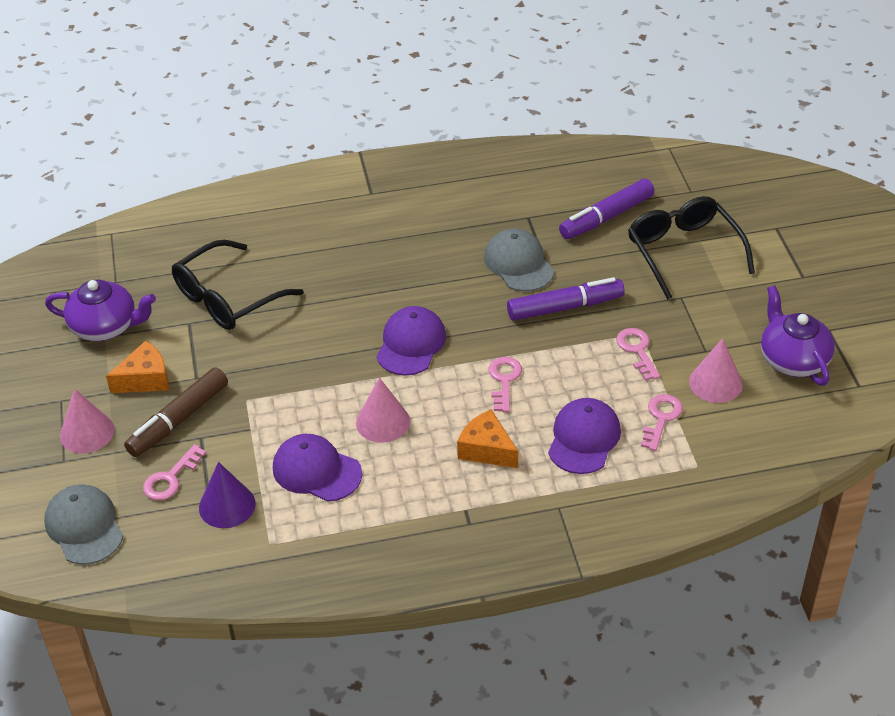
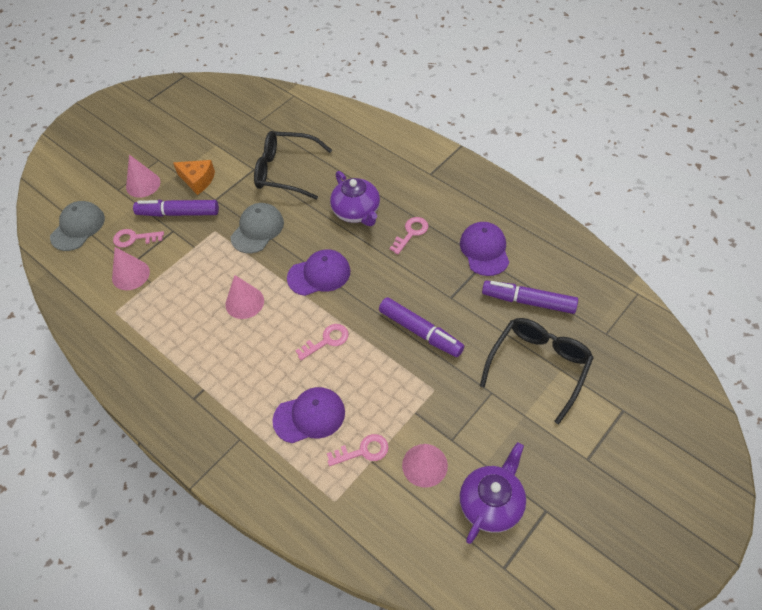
camera: 55 degrees right, 10 degrees up
(105, 327) = (223, 140): purple teapot -> purple teapot (357, 212)
(178, 420) = (178, 213): brown marker -> purple marker
(227, 505) = (130, 274): purple cone -> pink cone
(316, 471) = (183, 297): purple cap -> purple cap (484, 250)
(486, 449) = (260, 368): orange cheese -> none
(518, 264) = (438, 282): grey cap -> grey cap (257, 230)
(637, 350) = (415, 398): pink key -> pink key (411, 233)

